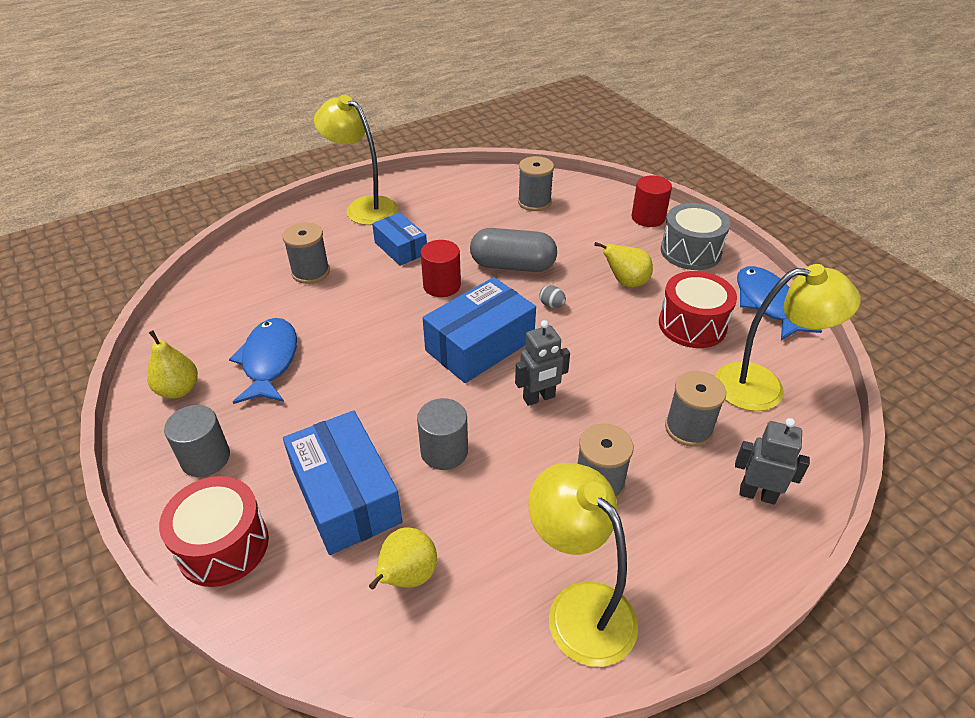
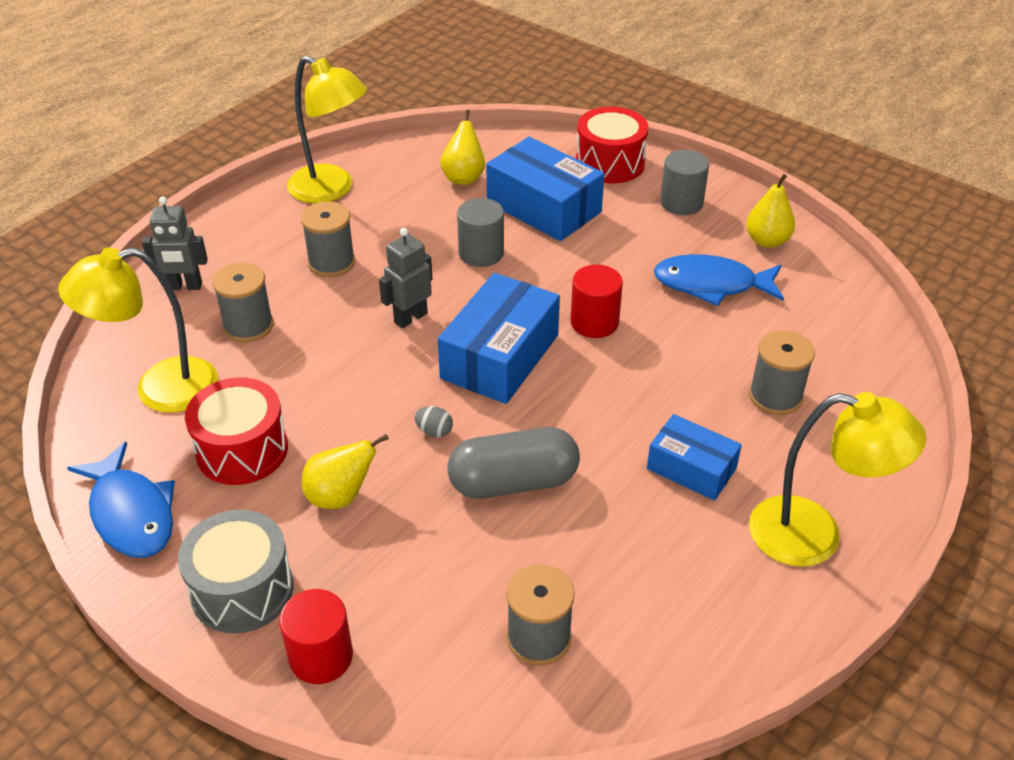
camera: 160 degrees right, 0 degrees up
(269, 361) = (711, 285): blue fish -> blue fish turned 120 degrees clockwise
(442, 285) = (592, 422): red cylinder -> red cylinder (594, 322)

